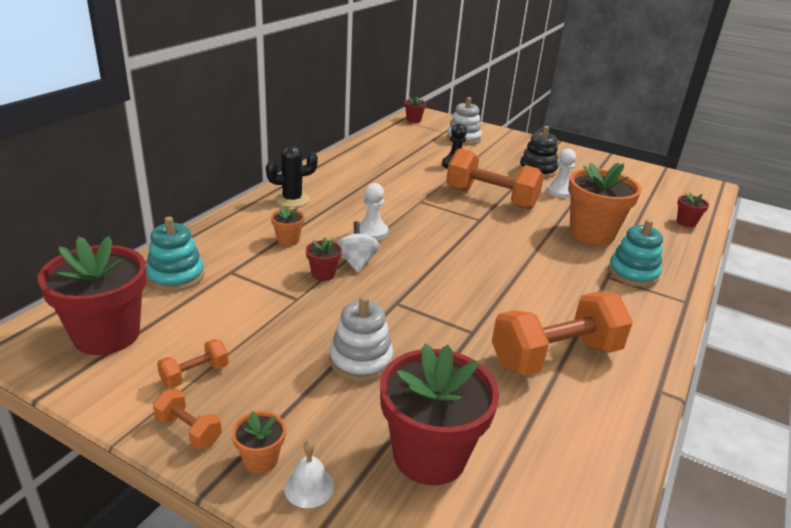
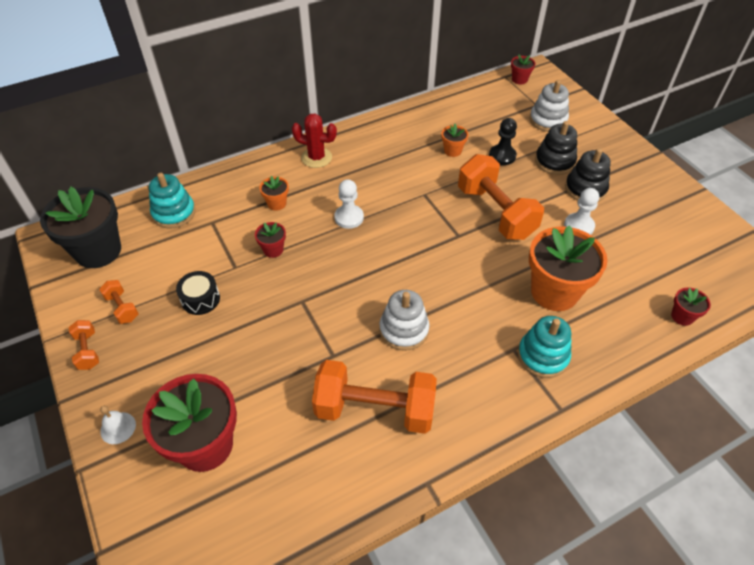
camera: 35 degrees right, 20 degrees up
(106, 335) = (98, 251): red flower pot -> black flower pot
(195, 374) = (122, 308): orange dumbbell -> orange dumbbell turned 60 degrees clockwise
(260, 460) = (108, 393): orange flower pot -> orange flower pot (452, 151)
(286, 335) = (200, 299): none -> black drum
(292, 199) = (316, 157): black cactus -> red cactus
(356, 262) = (308, 247): white spinning top -> none
(361, 360) = (230, 344): white stacking toy -> white stacking toy (404, 330)
(497, 160) = (554, 161): none -> black stacking toy

